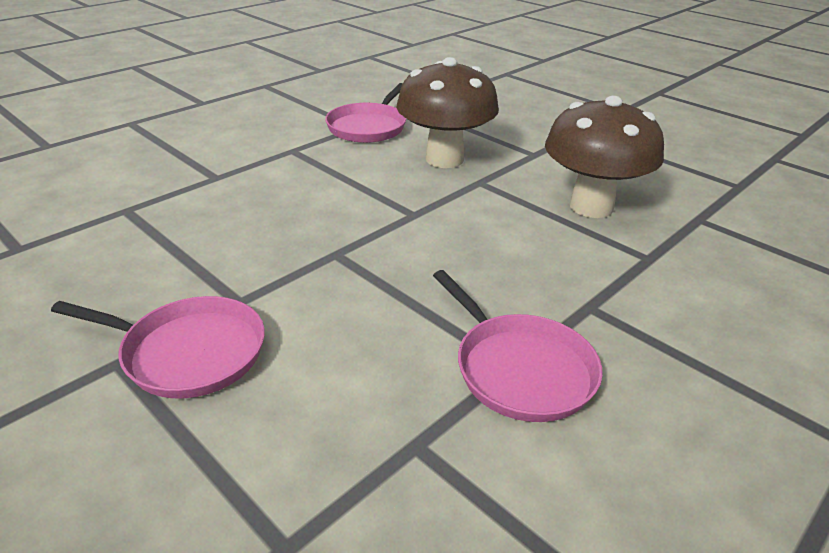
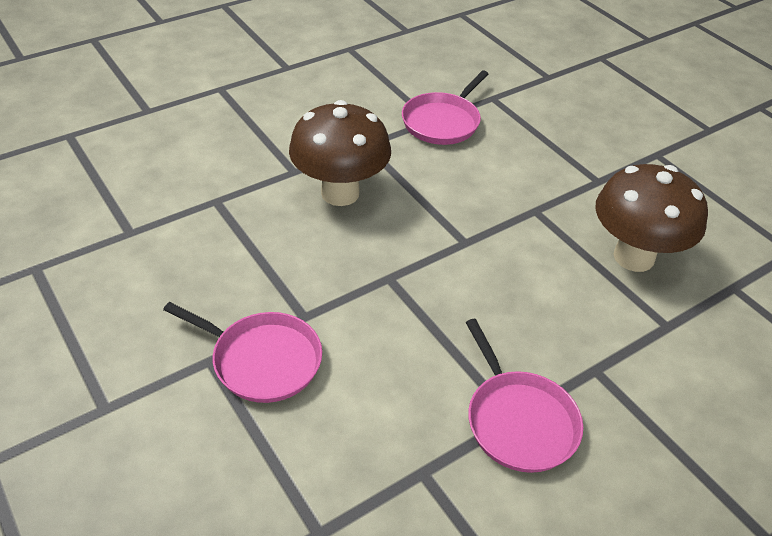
camera: 10 degrees right, 10 degrees up
(444, 159) = (508, 176): brown mushroom -> brown mushroom (340, 193)

